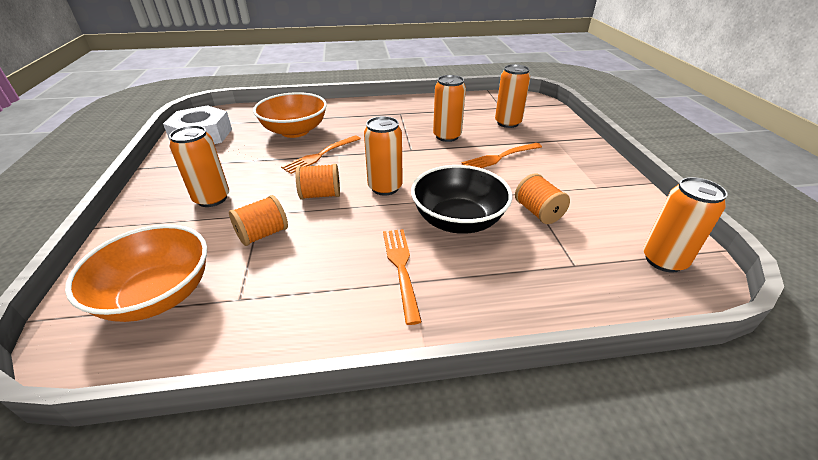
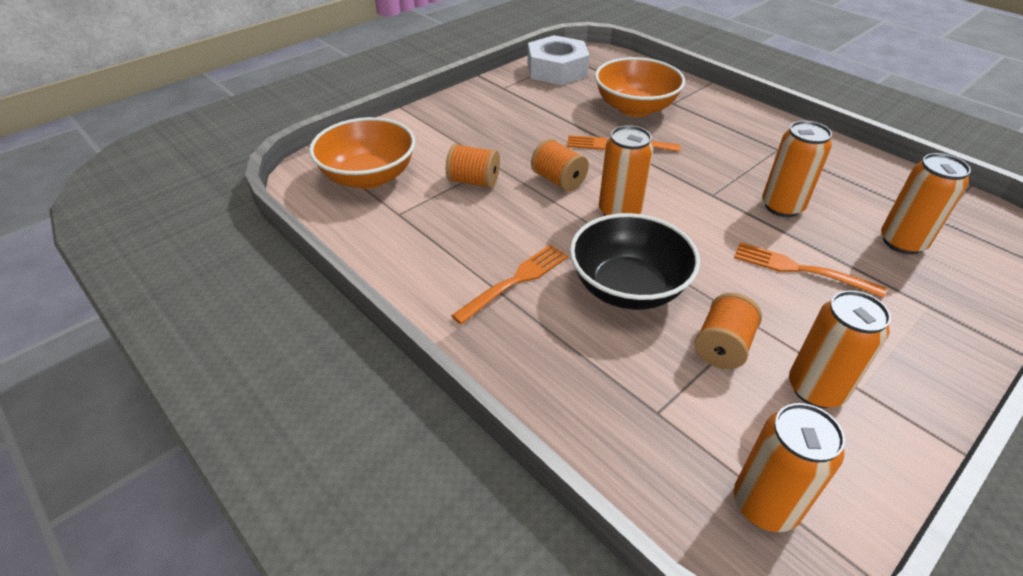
camera: 55 degrees right, 5 degrees up
(212, 198) = (485, 131): orange can -> orange can (815, 389)

